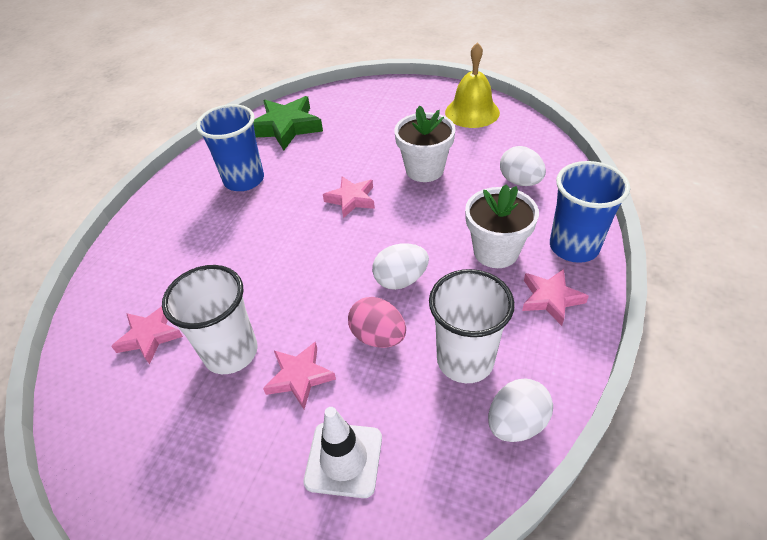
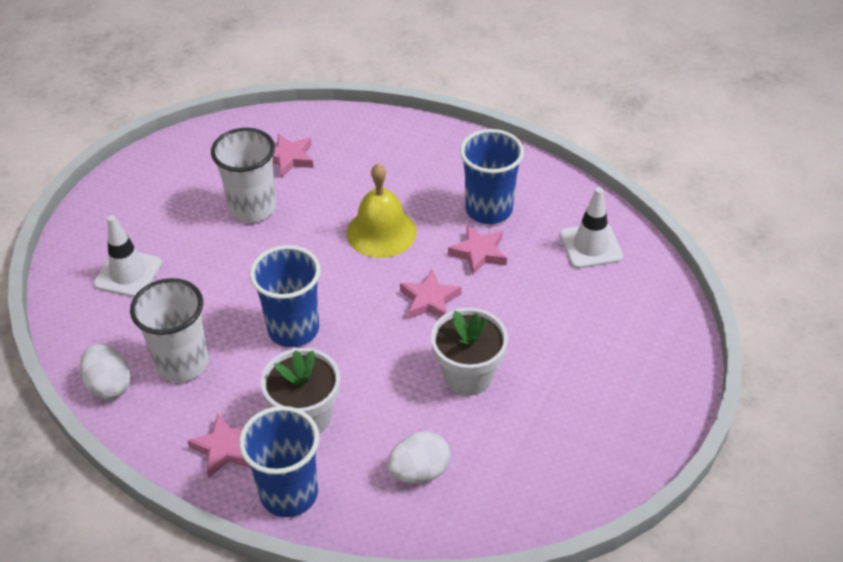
camera: 95 degrees right, 0 degrees up
(286, 127) = (591, 246): green star -> white traffic cone
(300, 377) = (211, 250): pink star -> pink star (479, 253)
(378, 336) = (231, 305): pink egg -> none
(400, 280) = (293, 329): white egg -> blue cup
(472, 112) = (593, 453): yellow bell -> yellow bell (381, 232)

